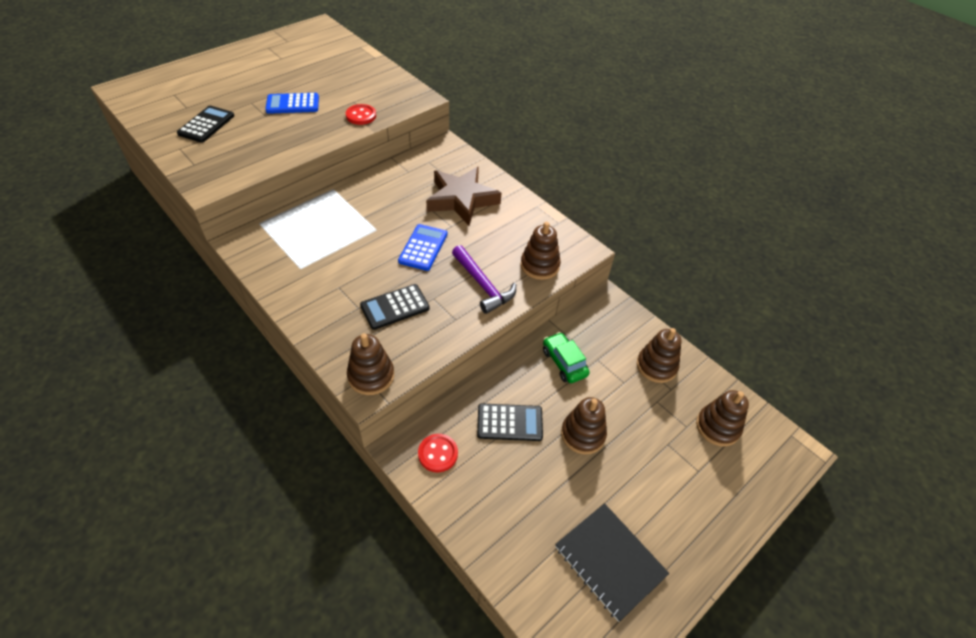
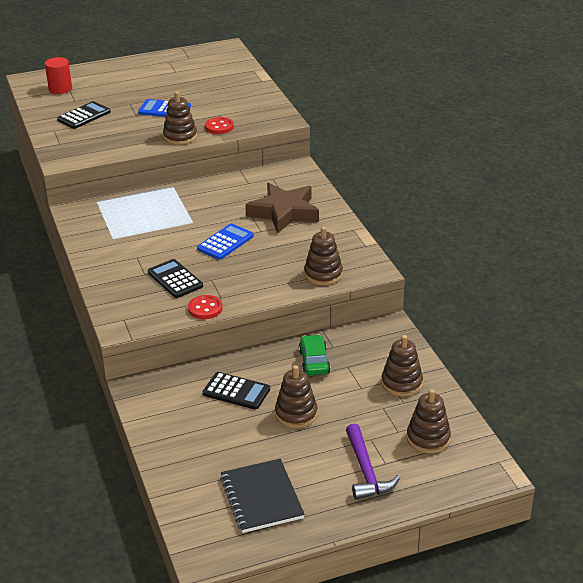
camera: 25 degrees right, 15 degrees down
(163, 95) = (60, 89): none -> red cylinder
(371, 376) = (128, 320): brown stacking toy -> brown stacking toy (180, 136)
(395, 307) = (175, 279): black calculator -> black calculator turned 60 degrees clockwise
(438, 453) = (162, 397): red button -> red button (205, 308)
(483, 285) = (261, 279): purple hammer -> purple hammer (366, 471)

